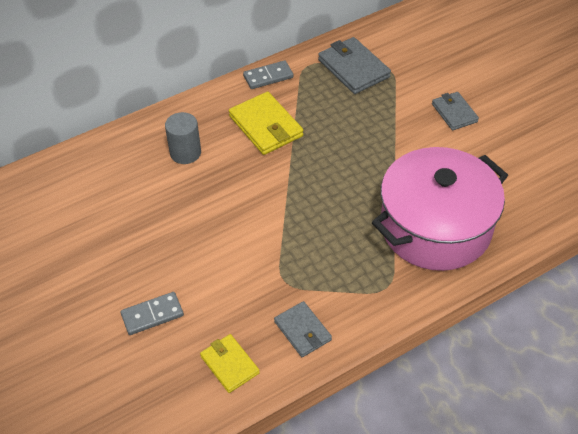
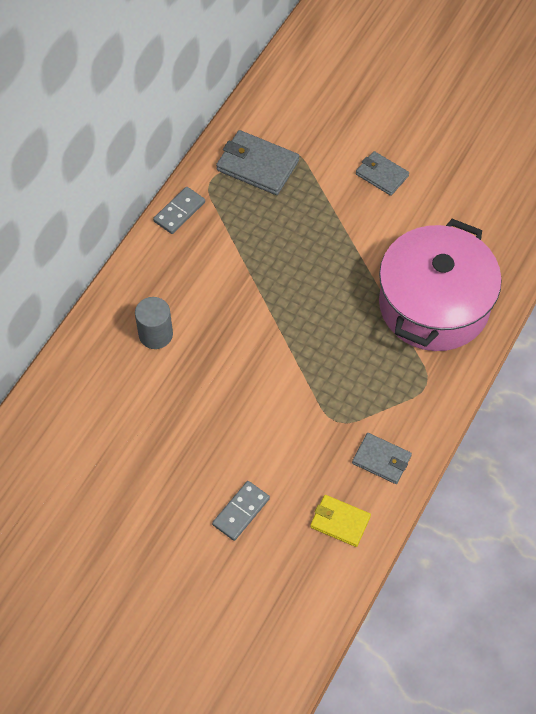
camera: 30 degrees left, 10 degrees up
(266, 126) = (214, 269): yellow wallet -> none

